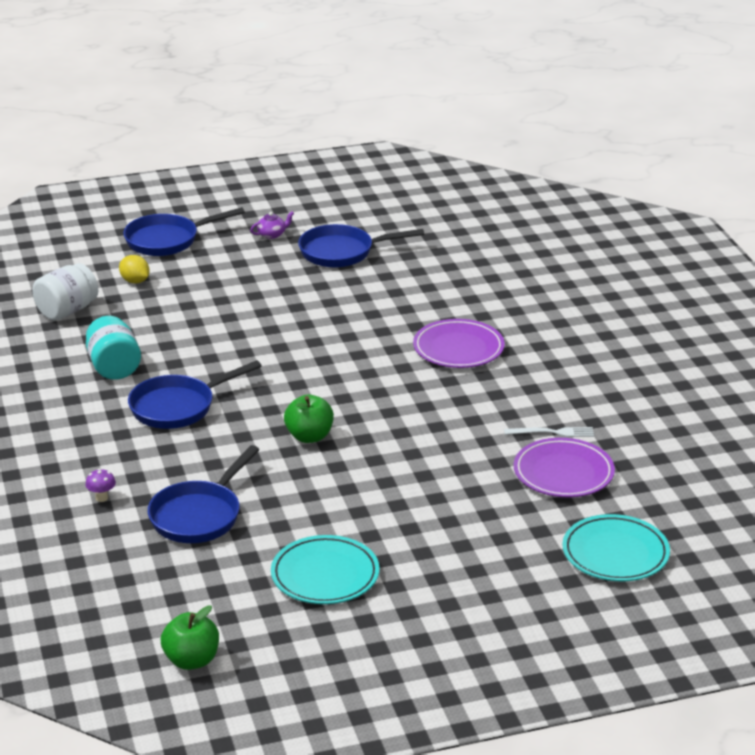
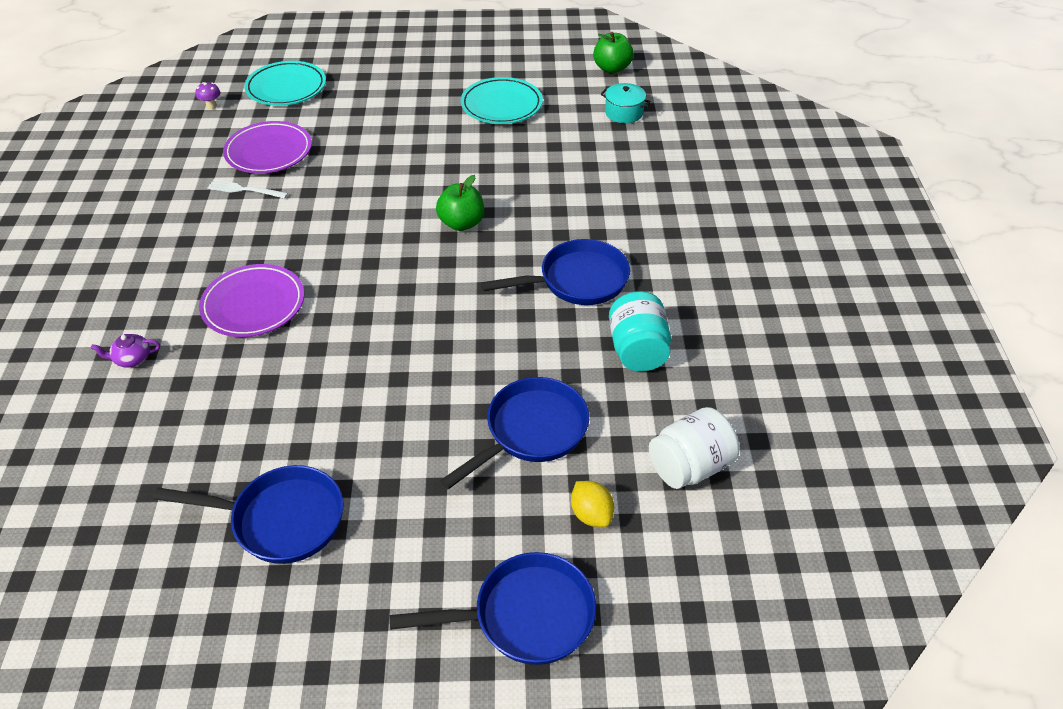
camera: 165 degrees left, 15 degrees up
(102, 498) = (663, 194): purple mushroom -> purple mushroom (211, 106)
(162, 591) = (624, 113): none -> turquoise pot
(199, 515) = (583, 165): blue pan -> blue pan (531, 431)
(272, 234) = (359, 593): purple teapot -> purple teapot (132, 359)

